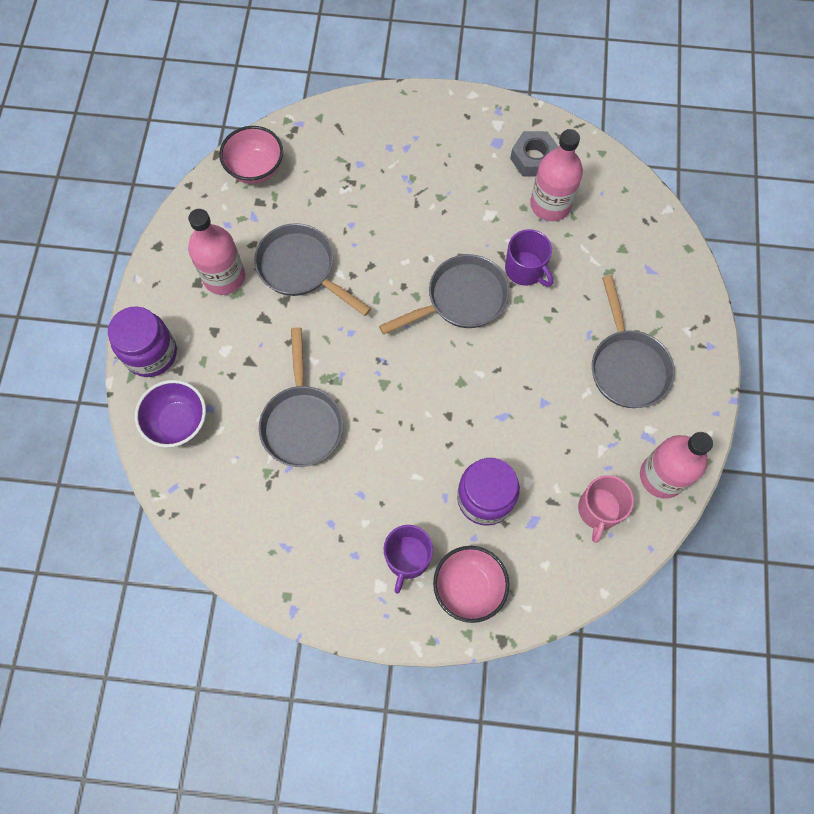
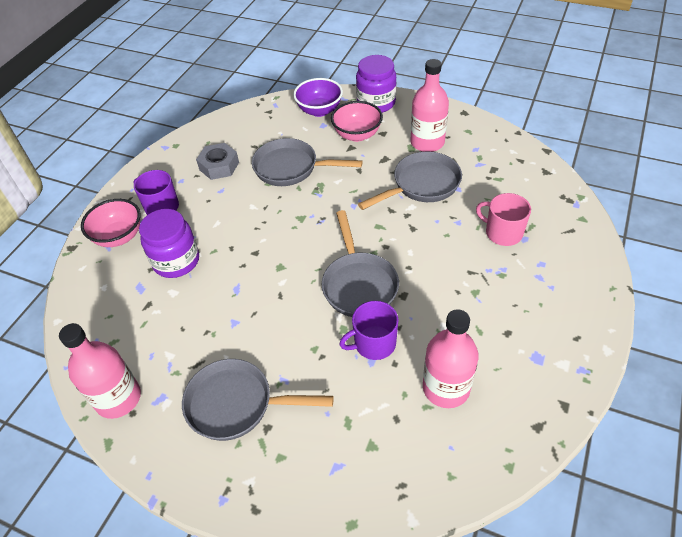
camera: 110 degrees right, 20 degrees down
(255, 169) = (528, 171): pink bowl -> pink bowl (357, 135)
(533, 158) = (510, 388): grey nut -> grey nut (219, 166)
(599, 510) = (120, 337): pink mug -> pink mug (502, 232)

